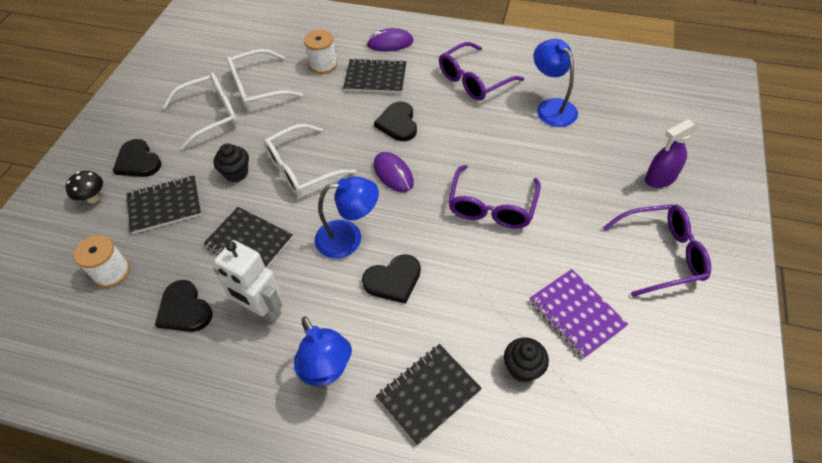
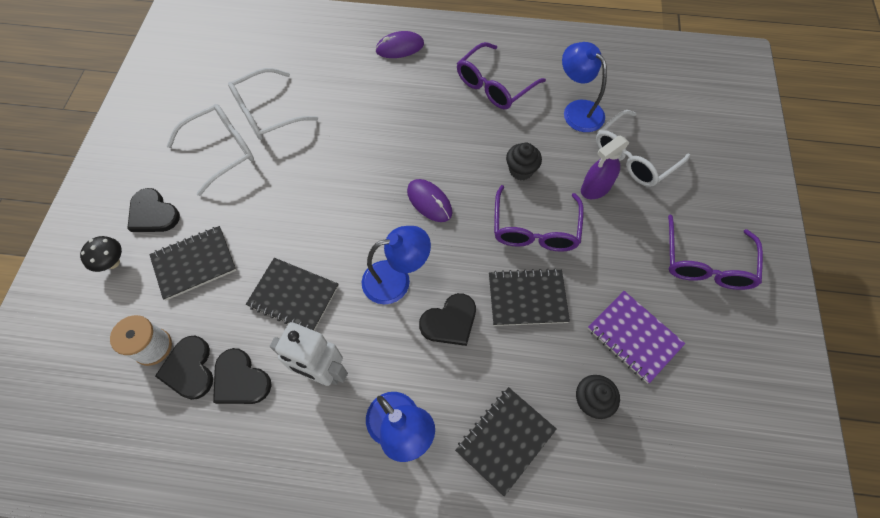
camera: 10 degrees left, 10 degrees up
(236, 173) = (264, 217): black cupcake -> black cupcake (521, 170)
(301, 169) = (332, 205): white glasses -> white glasses (633, 157)
(323, 65) = (332, 79): white spool -> none
(375, 78) = (391, 91): black notebook -> black notebook (527, 298)
(398, 123) = (424, 142): black heart -> black heart (189, 369)
(660, 178) = (693, 181): purple spray bottle -> purple spray bottle (595, 188)
(662, 254) = (706, 264): purple glasses -> purple glasses turned 120 degrees clockwise

